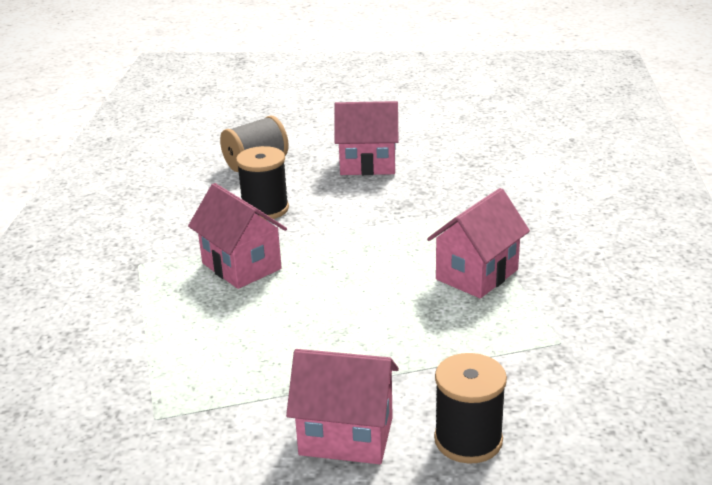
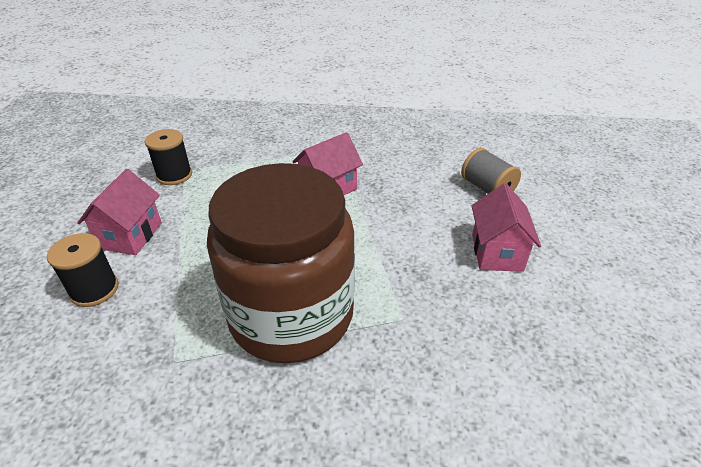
camera: 90 degrees right, 10 degrees up
(265, 209) = (409, 196): black spool -> black spool (174, 175)
(477, 274) = (291, 315): pink house -> brown jar

